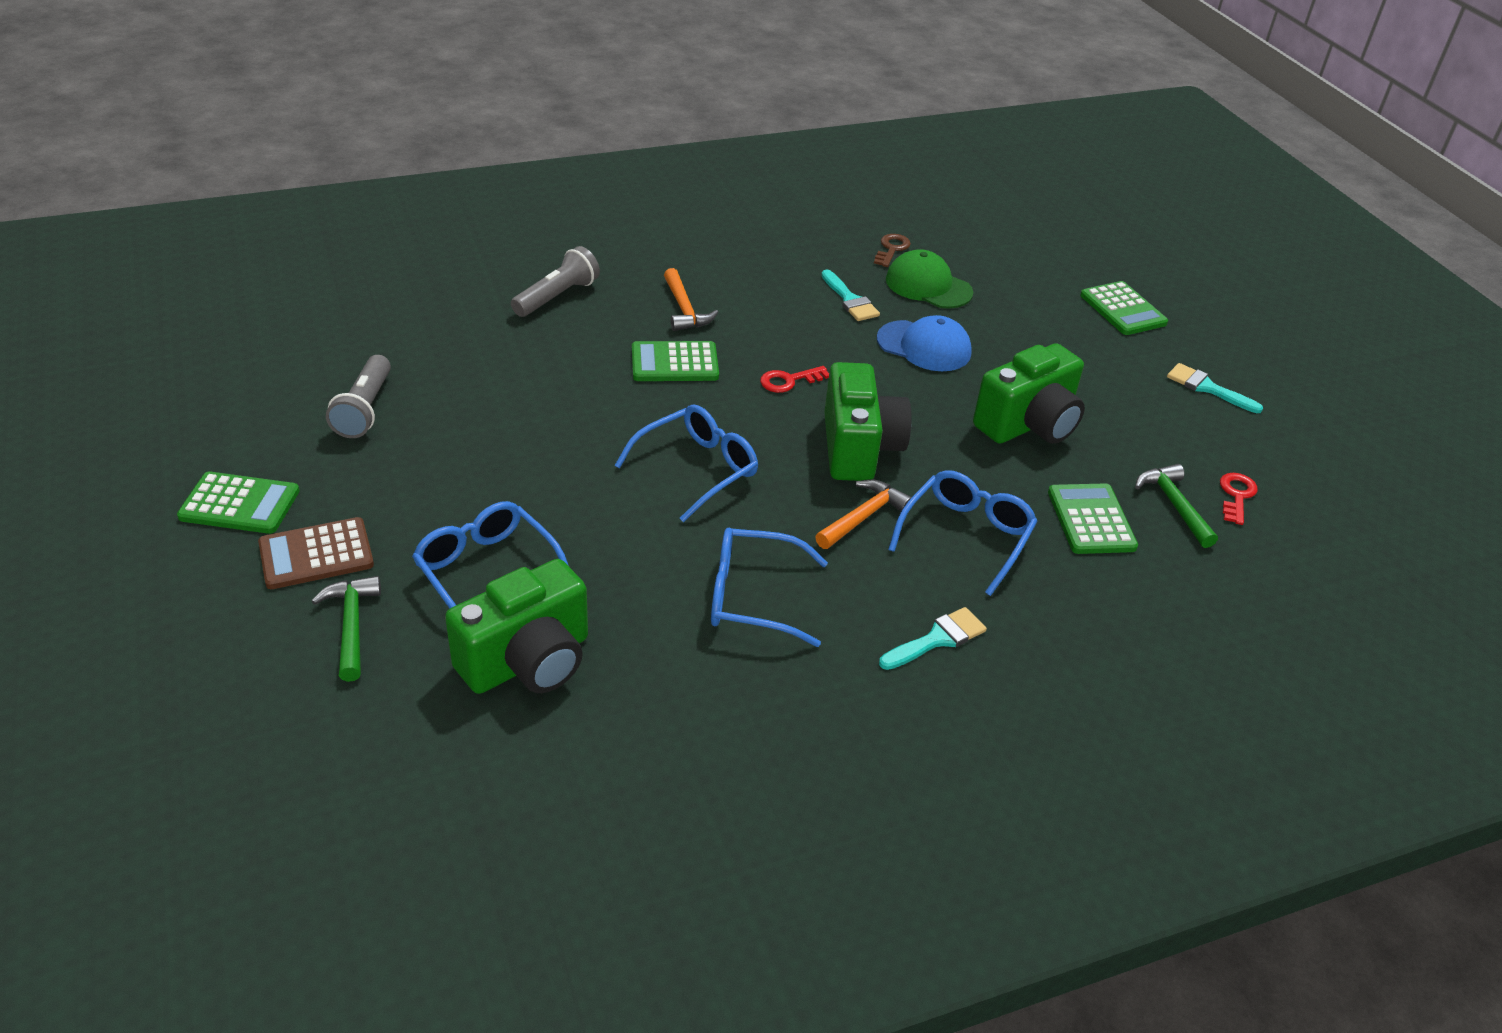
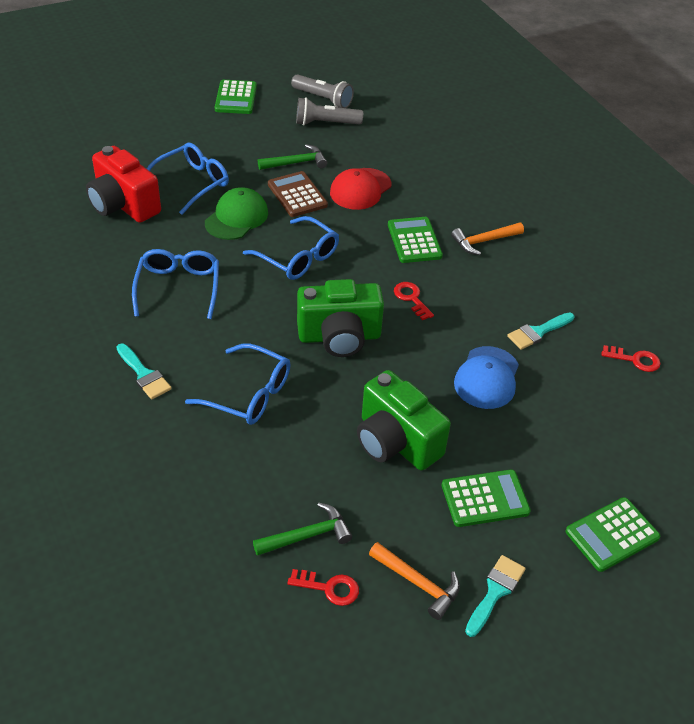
camera: 85 degrees right, 5 degrees up
(316, 554) = (200, 127): brown calculator -> brown calculator (297, 195)
(352, 626) = (148, 145): green hammer -> green hammer (296, 163)
(528, 661) = (123, 205): green camera -> red camera
(550, 394) = (360, 189): none -> red cap
(557, 297) = (474, 181): grey flashlight -> grey flashlight (323, 99)
(863, 517) = (262, 339): orange hammer -> orange hammer (418, 583)
(891, 249) = (635, 360): brown key -> red key
(928, 286) = (584, 383): green cap -> green cap (236, 217)
(1091, 520) = (279, 473): green calculator -> green calculator (485, 499)

